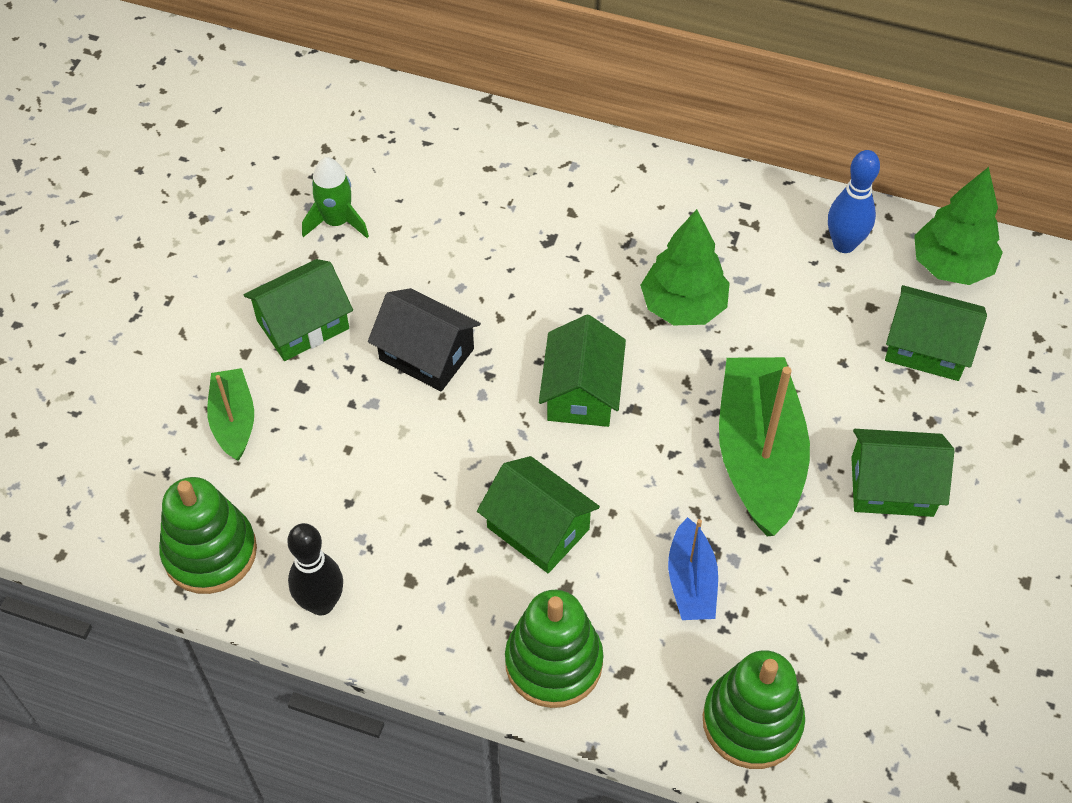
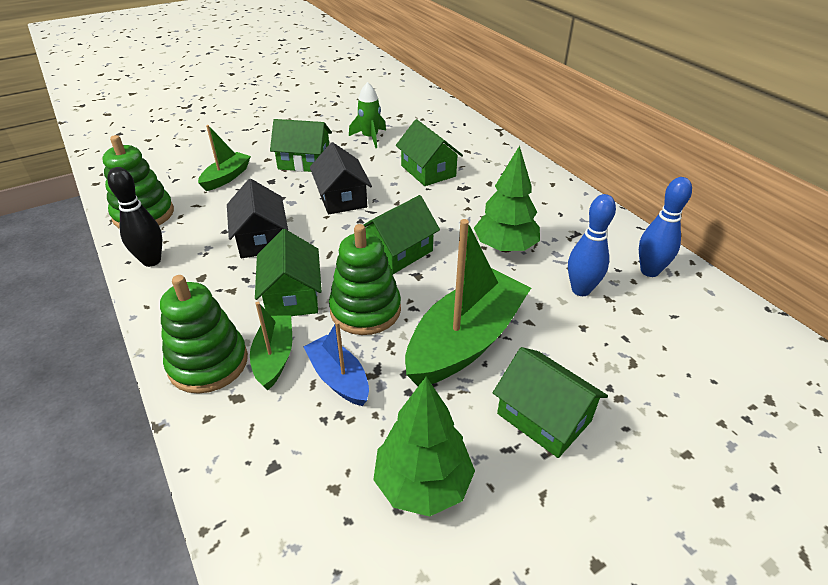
camera: 40 degrees right, 15 degrees down
(408, 482) = (261, 239): none -> black house
(608, 608) = (274, 357): none -> green boat
(691, 582) = (339, 378): blue boat -> blue boat turned 105 degrees clockwise
(752, 721) = (268, 490): green stacking toy -> green stacking toy (365, 310)
(803, 315) = (581, 290): none -> blue bowling pin
(927, 347) = (660, 354): green house -> green house (428, 171)
(951, 266) = (726, 321): green tree -> green tree (423, 483)

